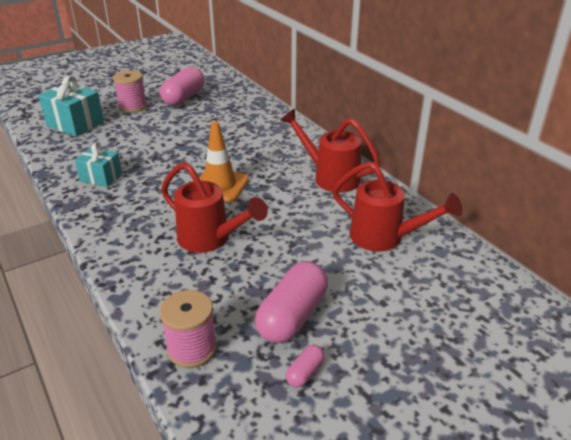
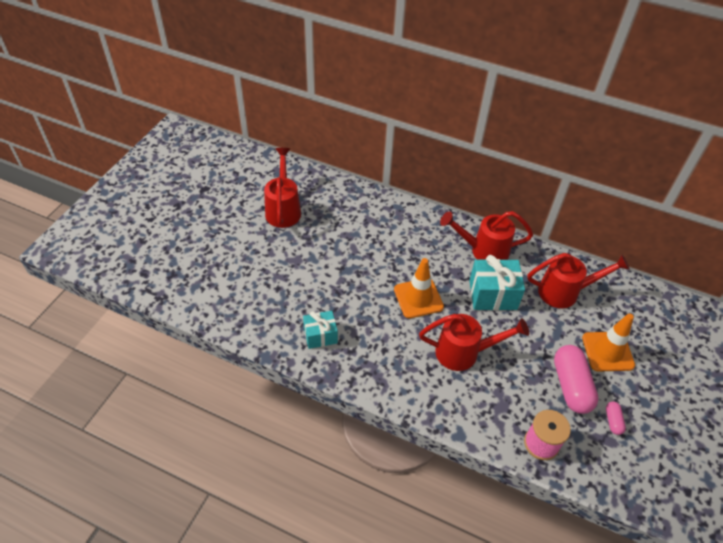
camera: 35 degrees left, 15 degrees up
(75, 124) = (224, 286): turquoise gift -> turquoise gift (492, 295)
(133, 106) = (250, 240): pink spool -> none
(184, 98) = (283, 209): pink capsule -> red watering can
(377, 307) = (607, 351): none -> orange traffic cone

